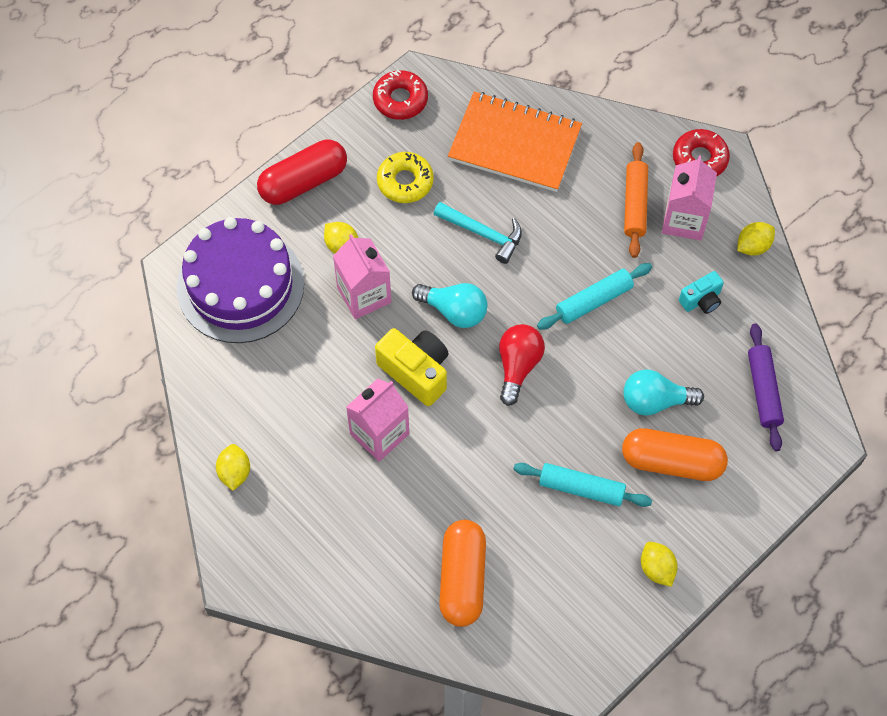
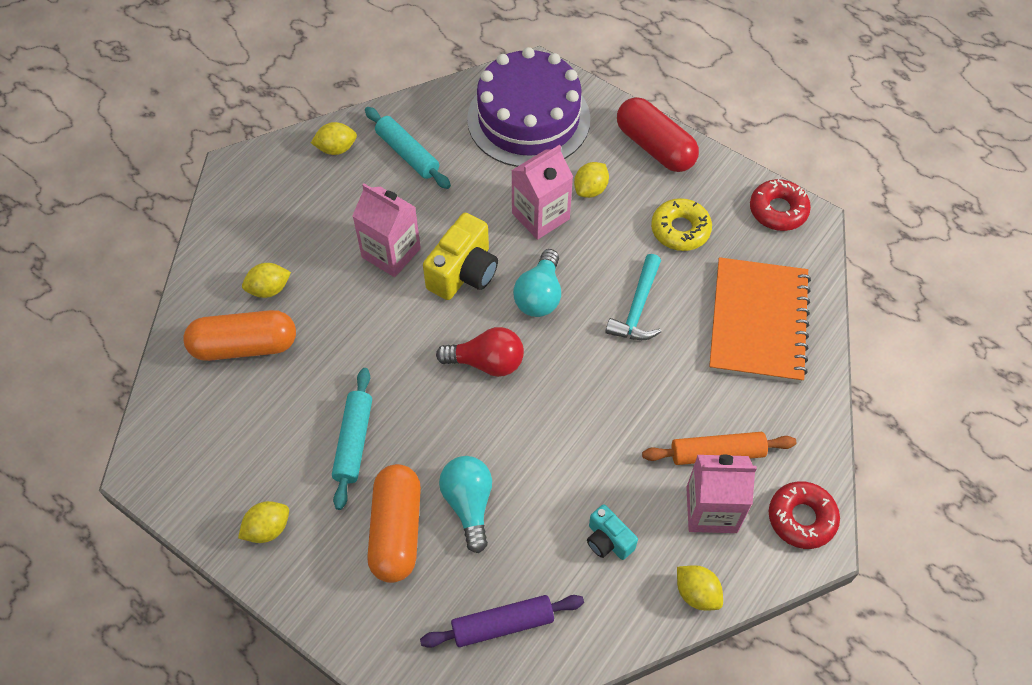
camera: 80 degrees right, 5 degrees down
(400, 551) = (269, 289): none -> yellow lemon
(594, 301) = (581, 426): turquoise rolling pin -> turquoise rolling pin (407, 154)

